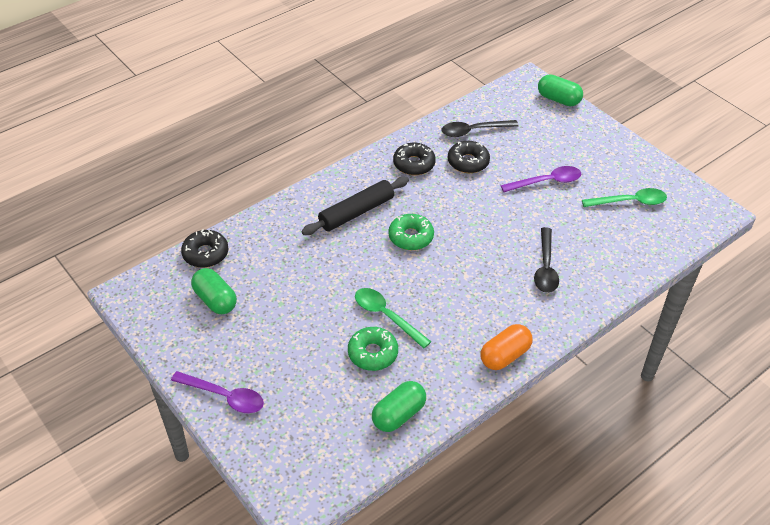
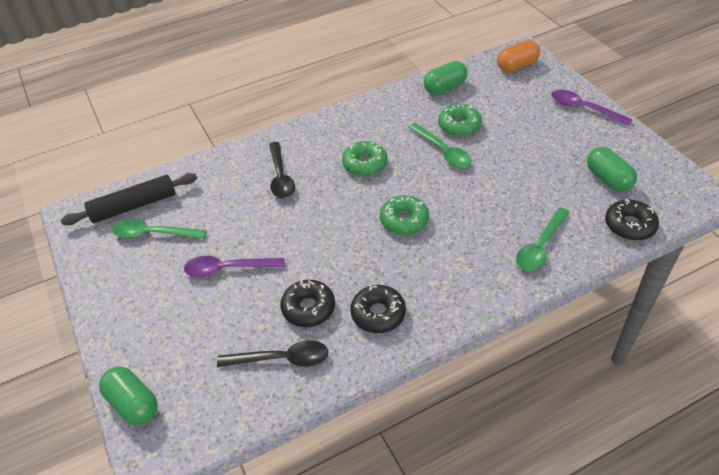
camera: 165 degrees left, 0 degrees up
(288, 226) = (540, 246): none -> green spoon
(356, 212) = (460, 255): black rolling pin -> black rolling pin (134, 206)
(465, 291) = (365, 164): none -> green donut
(505, 356) = (350, 115): orange capsule -> orange capsule (517, 66)
(545, 268) = (280, 177): black spoon -> black spoon turned 150 degrees clockwise

